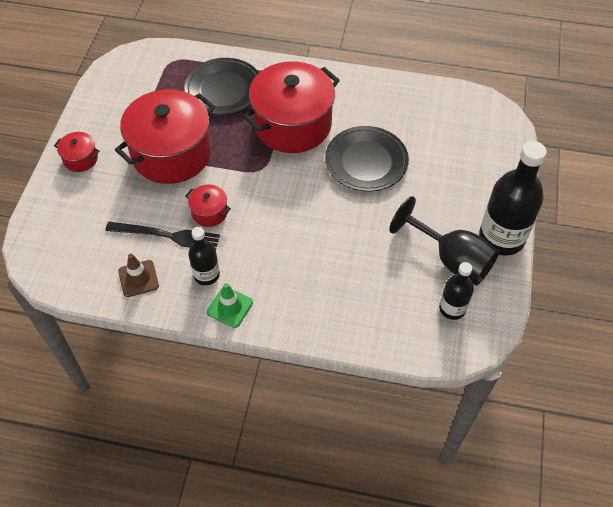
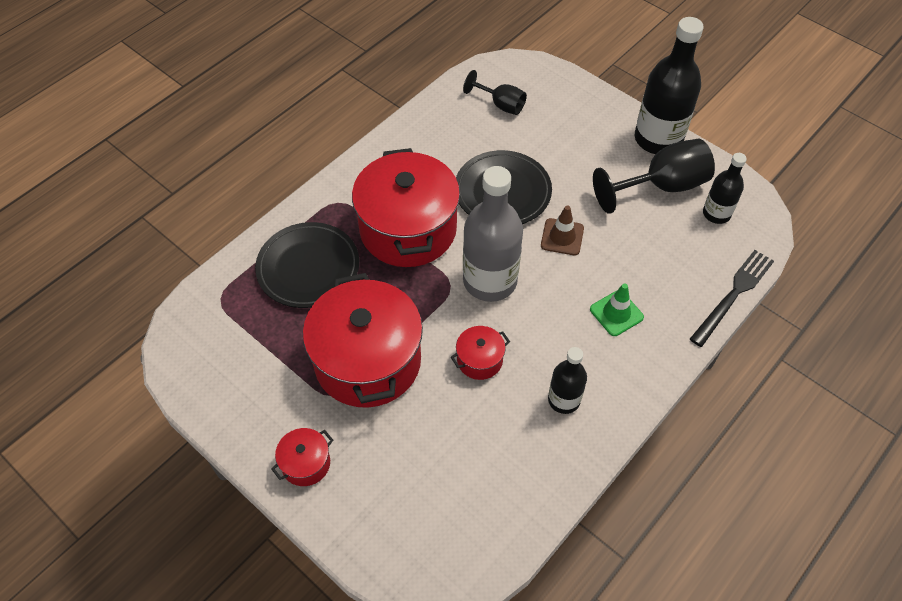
camera: 60 degrees left, 0 degrees up
(138, 278) = (530, 471): brown traffic cone -> brown traffic cone (562, 237)
(167, 236) = (486, 416): black fork -> black fork (733, 295)
(230, 307) = (618, 396): green traffic cone -> green traffic cone (616, 313)
(280, 189) = (490, 281): none -> grey bottle
(451, 124) = (501, 105): none -> black goblet

